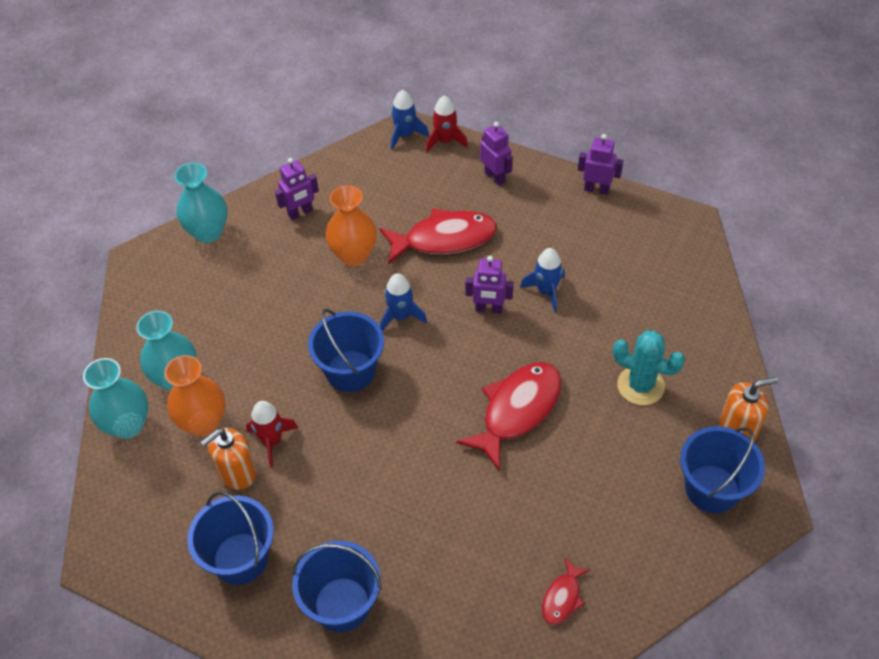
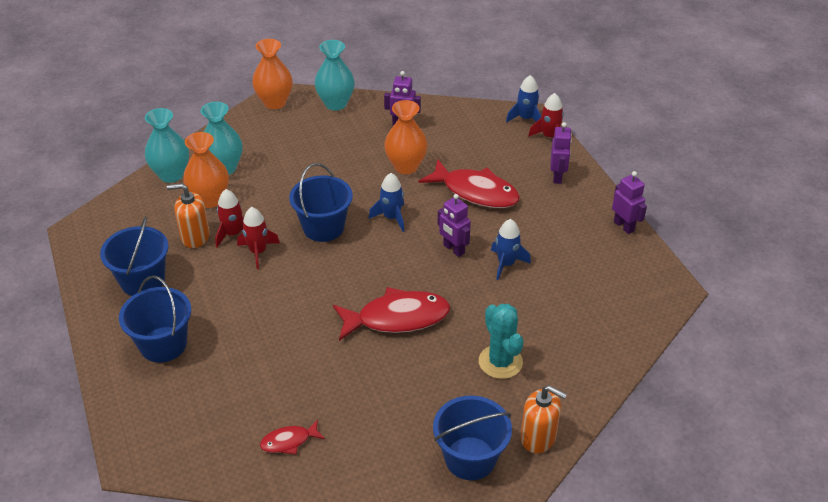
camera: 40 degrees right, 10 degrees down
(142, 271) = (274, 102): none -> orange vase
(319, 441) = (258, 252): none -> red rocket

